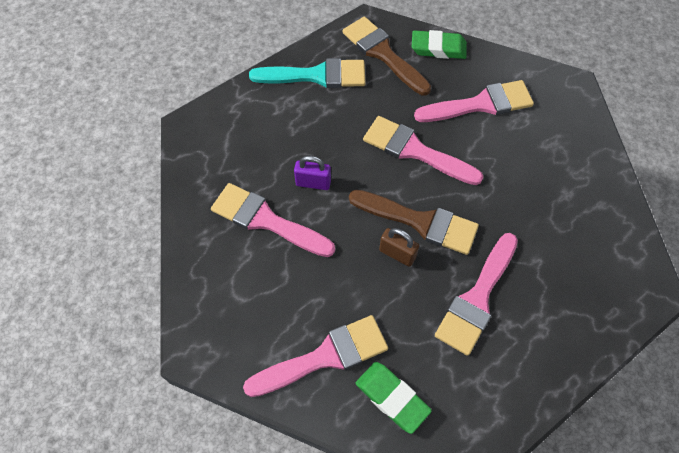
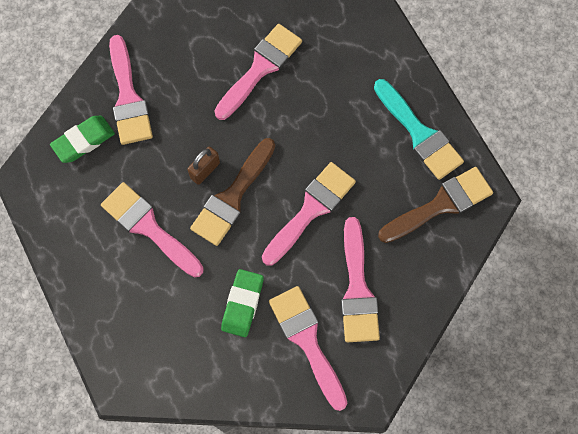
camera: 100 degrees right, 10 degrees up
(313, 183) = (291, 112): purple padlock -> none
(316, 75) = (419, 134): turquoise brush -> turquoise brush turned 45 degrees counterclockwise
(438, 48) = (440, 264): green eraser -> green eraser (242, 304)
(542, 136) = (307, 341): none -> pink brush

